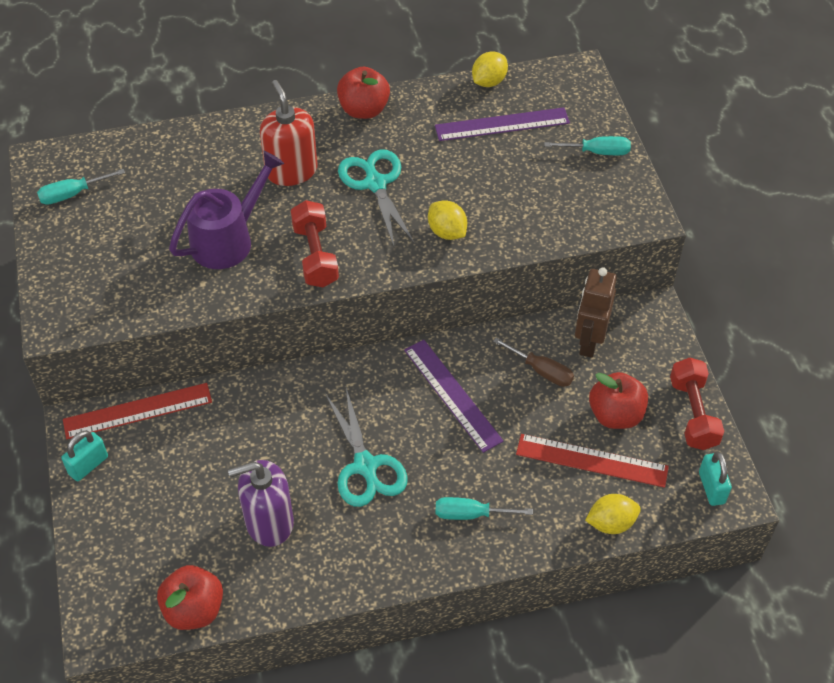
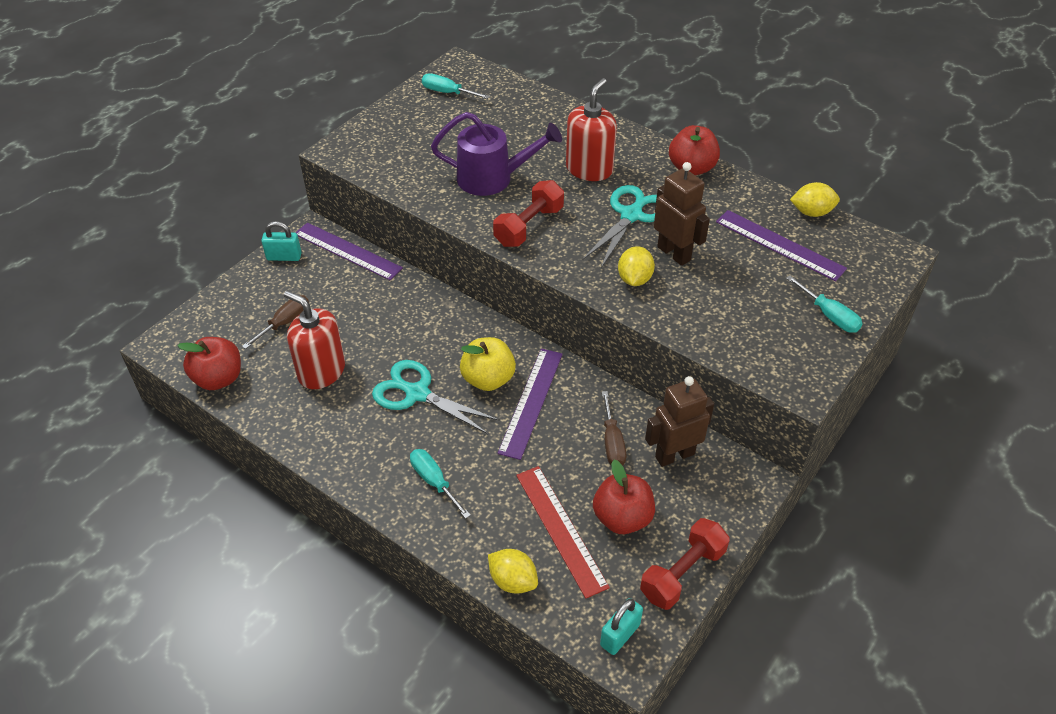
camera: 50 degrees right, 5 degrees down
(137, 411) = (347, 251): red ruler -> purple ruler
(178, 515) = (285, 322): none -> brown screwdriver
(269, 522) = (321, 371): purple soap dispenser -> red soap dispenser
(365, 466) = (417, 393): turquoise scissors -> turquoise scissors turned 90 degrees clockwise
(400, 407) = (488, 379): none -> yellow apple
(445, 189) = (674, 253): none -> brown robot

